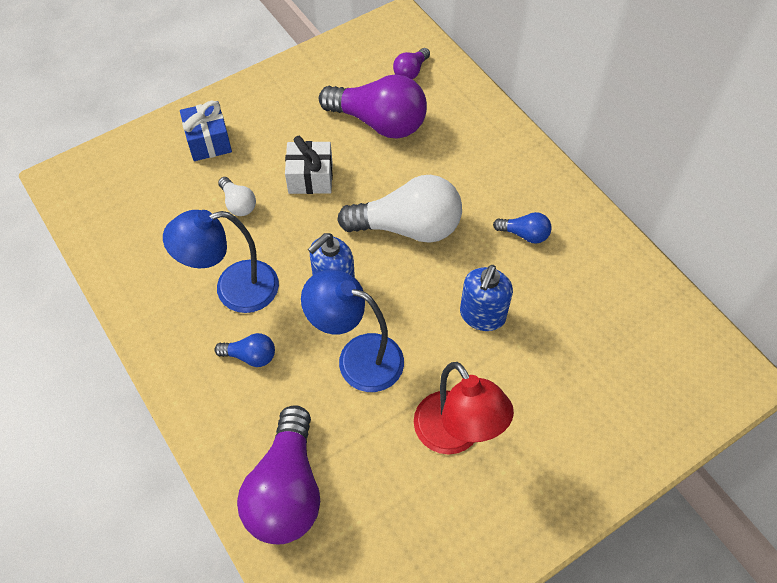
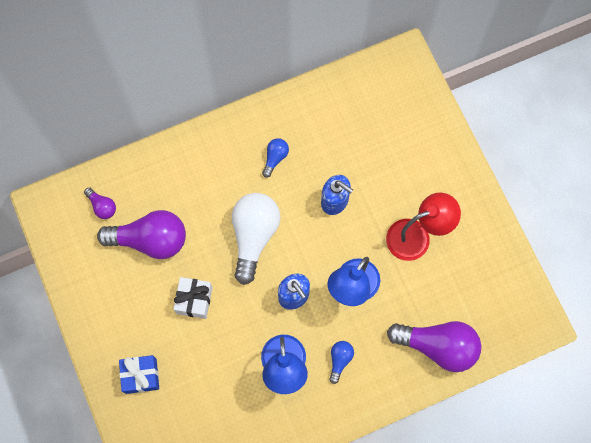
camera: 80 degrees left, 15 degrees up
(238, 204) = (208, 357): white light bulb -> none
(379, 122) = (150, 240): purple light bulb -> purple light bulb turned 60 degrees clockwise

